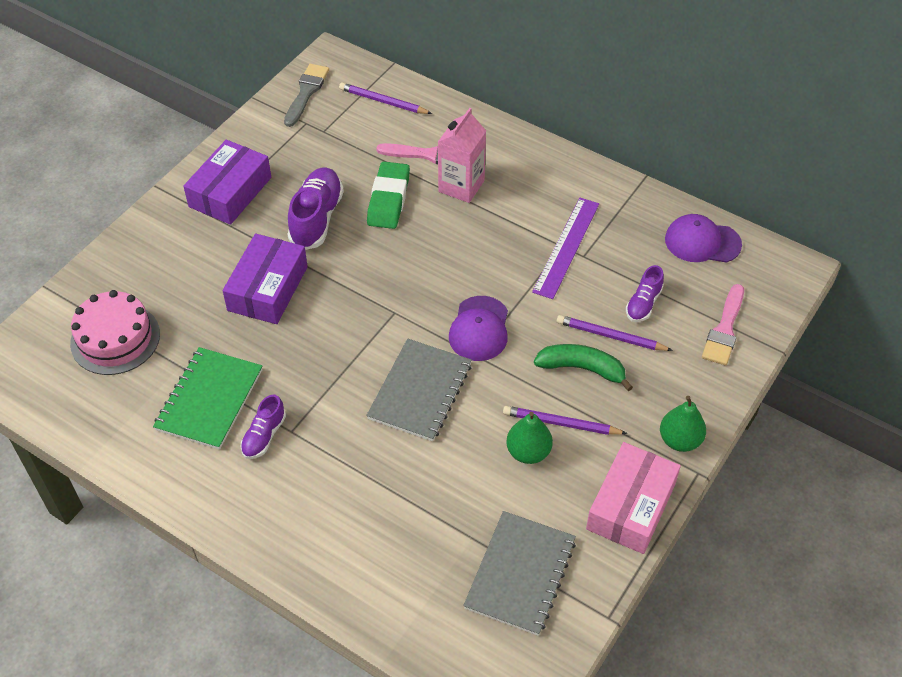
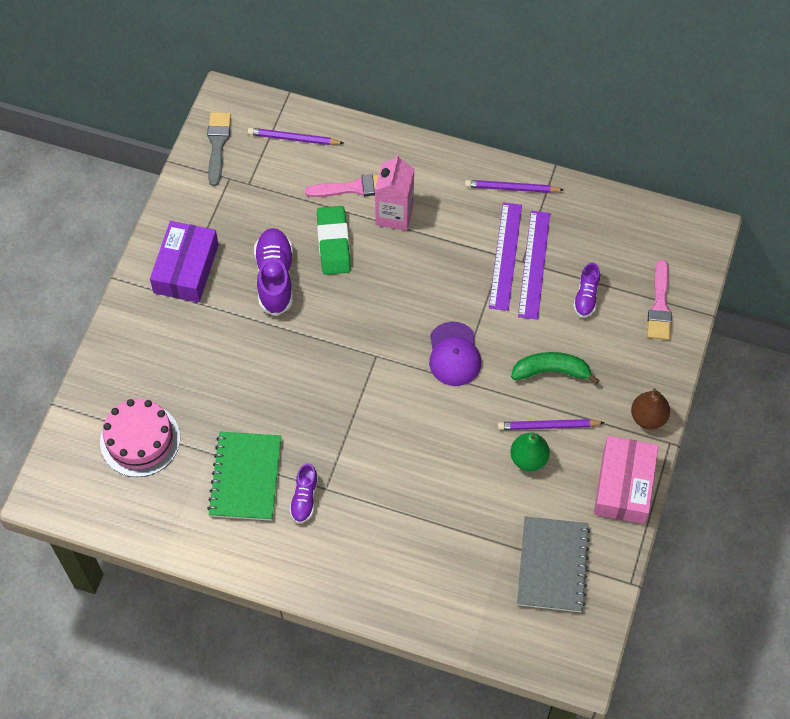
camera: 15 degrees left, 10 degrees up
(267, 288) = (256, 359): purple box -> none
(420, 391) = (422, 425): grey notebook -> none
(595, 261) = (534, 264): none -> purple ruler
(610, 336) = (567, 335): purple pencil -> purple pencil (511, 188)
(680, 440) = (648, 417): green pear -> brown pear
(702, 242) = (621, 223): purple cap -> none

